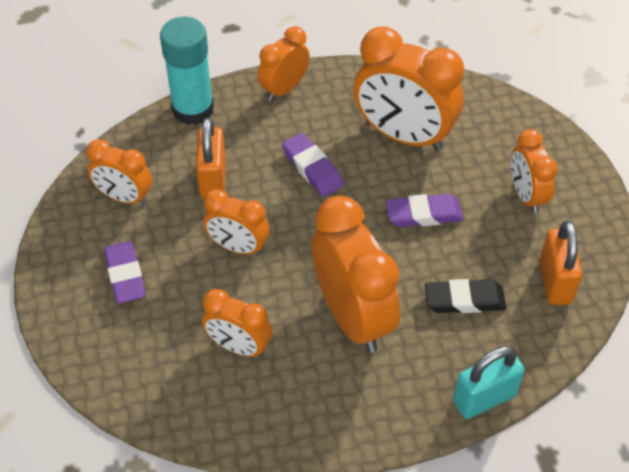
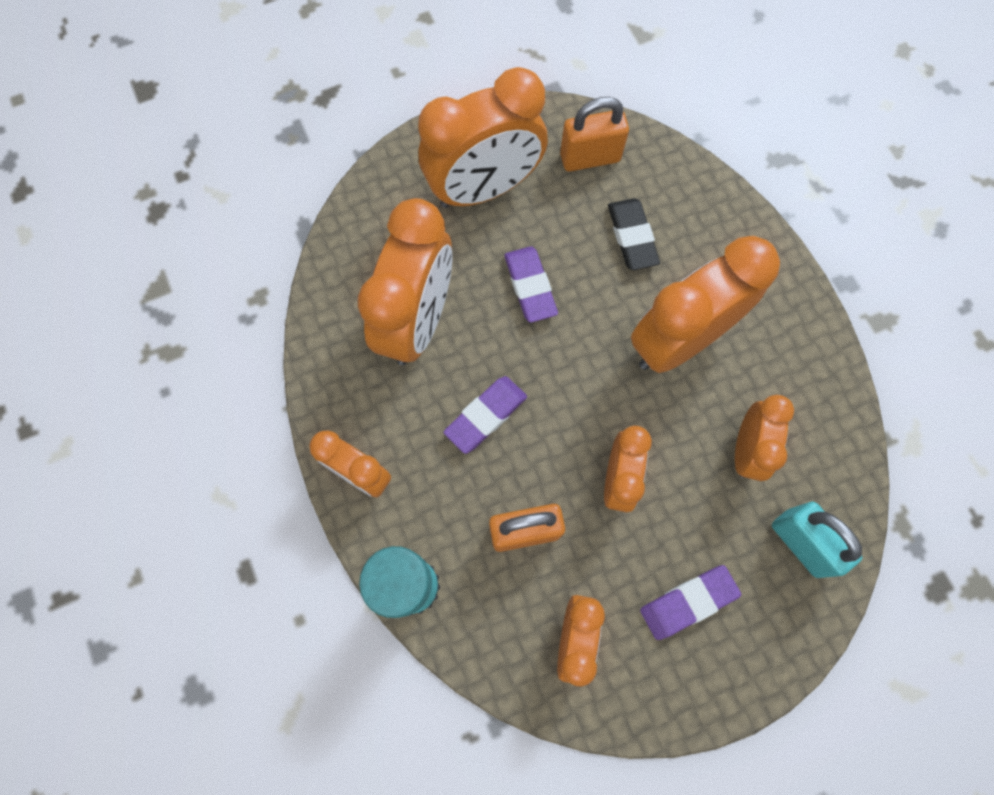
camera: 100 degrees left, 20 degrees up
(484, 398) = (738, 211): turquoise padlock -> turquoise padlock (801, 543)
(526, 196) = (484, 189): orange clock -> orange clock, size x1.76

